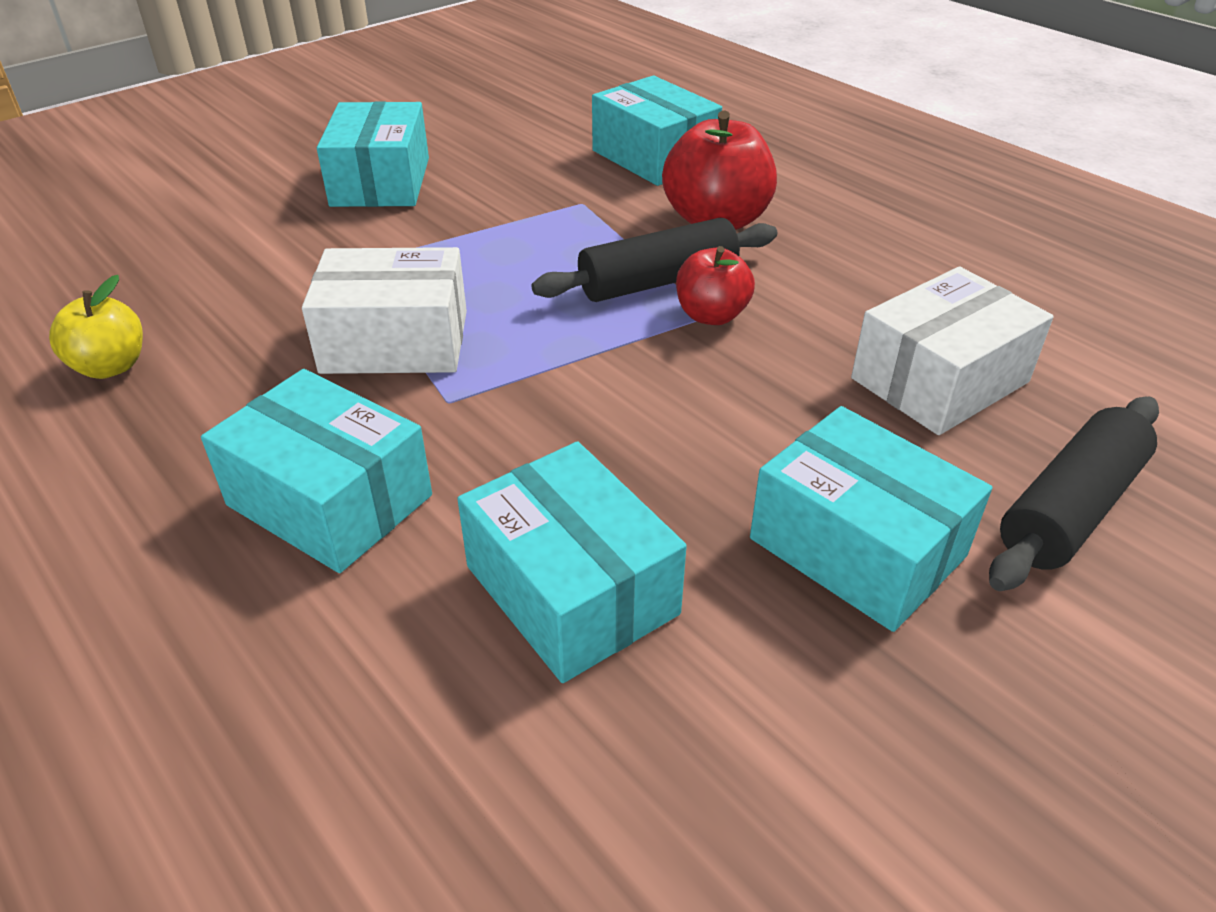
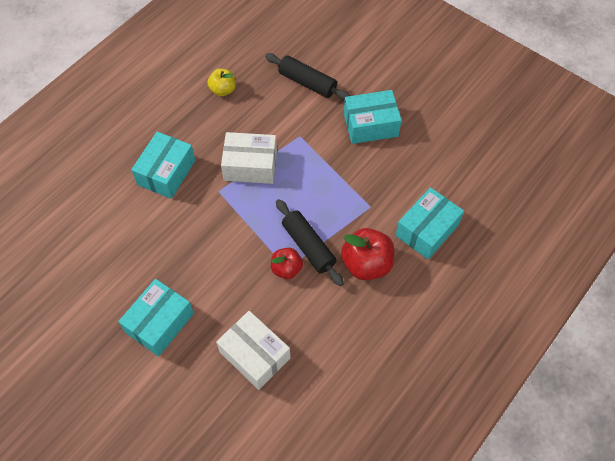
camera: 80 degrees right, 20 degrees up
(395, 341) = (250, 165): white box -> white box turned 75 degrees counterclockwise
(571, 590) = (135, 244): turquoise box -> none
(1069, 509) = (184, 393): black rolling pin -> black rolling pin (307, 82)

